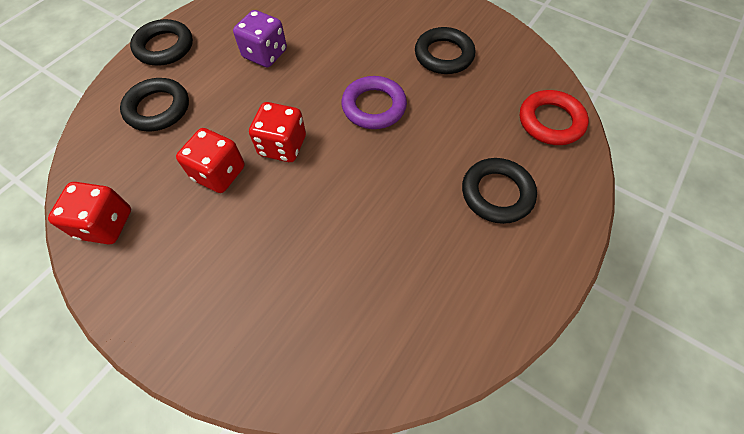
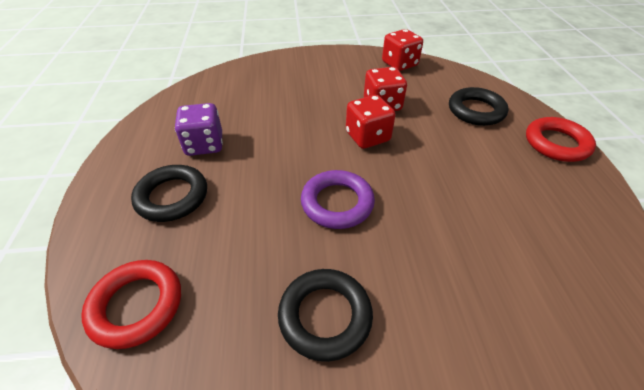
camera: 140 degrees right, 15 degrees down
(164, 47) = (556, 143): black ring -> red ring
(265, 54) = (485, 187): purple dice -> purple dice (204, 145)

